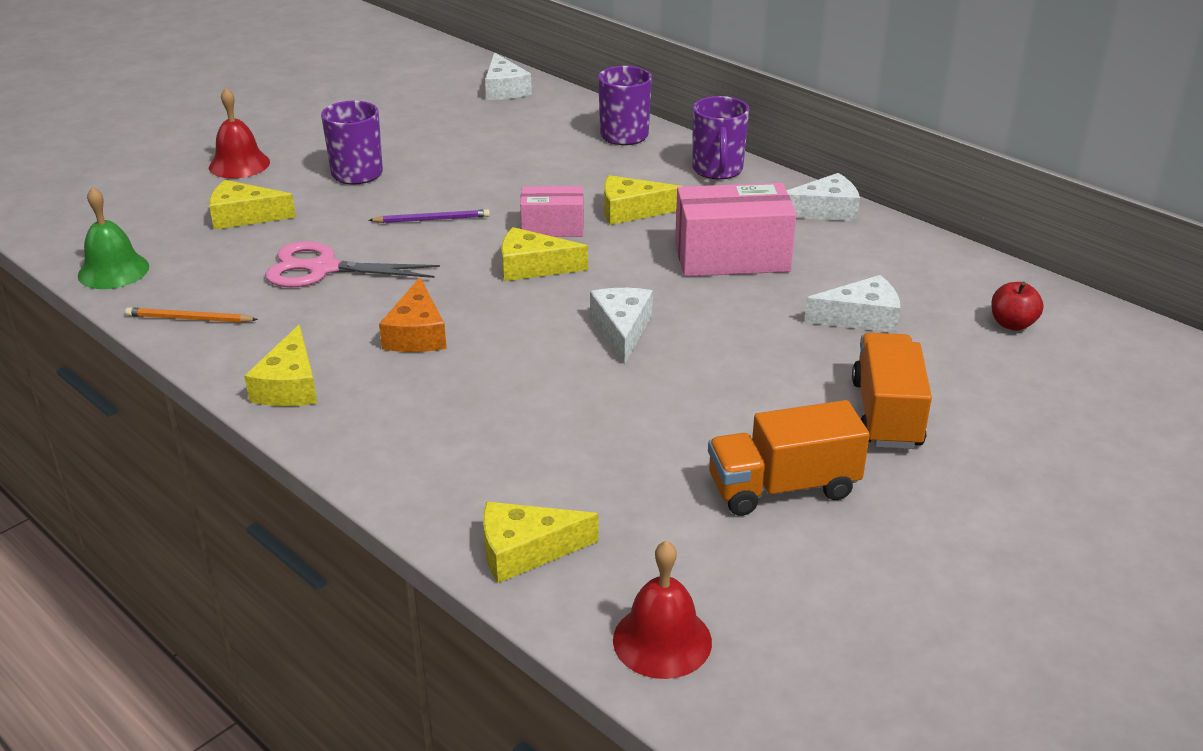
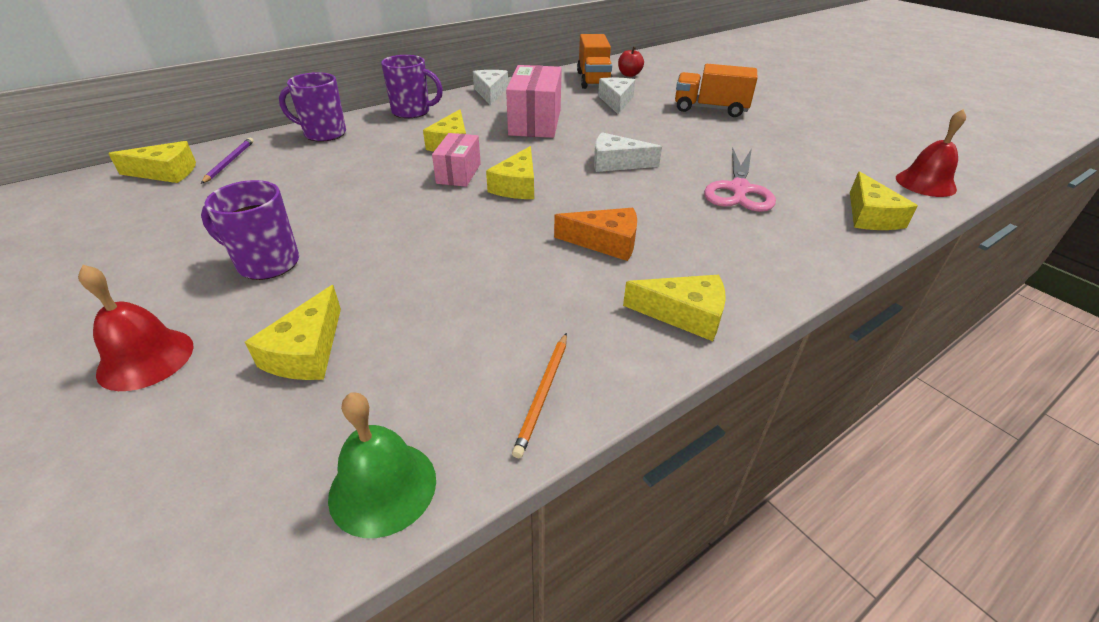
camera: 80 degrees left, 5 degrees up
(323, 269) = (470, 291): pink scissors -> pink scissors (739, 190)
(432, 219) = (407, 224): purple pencil -> purple pencil (230, 162)
(504, 89) = (166, 172): white cheese -> yellow cheese
(783, 487) = (781, 139): orange truck -> orange truck (593, 80)

